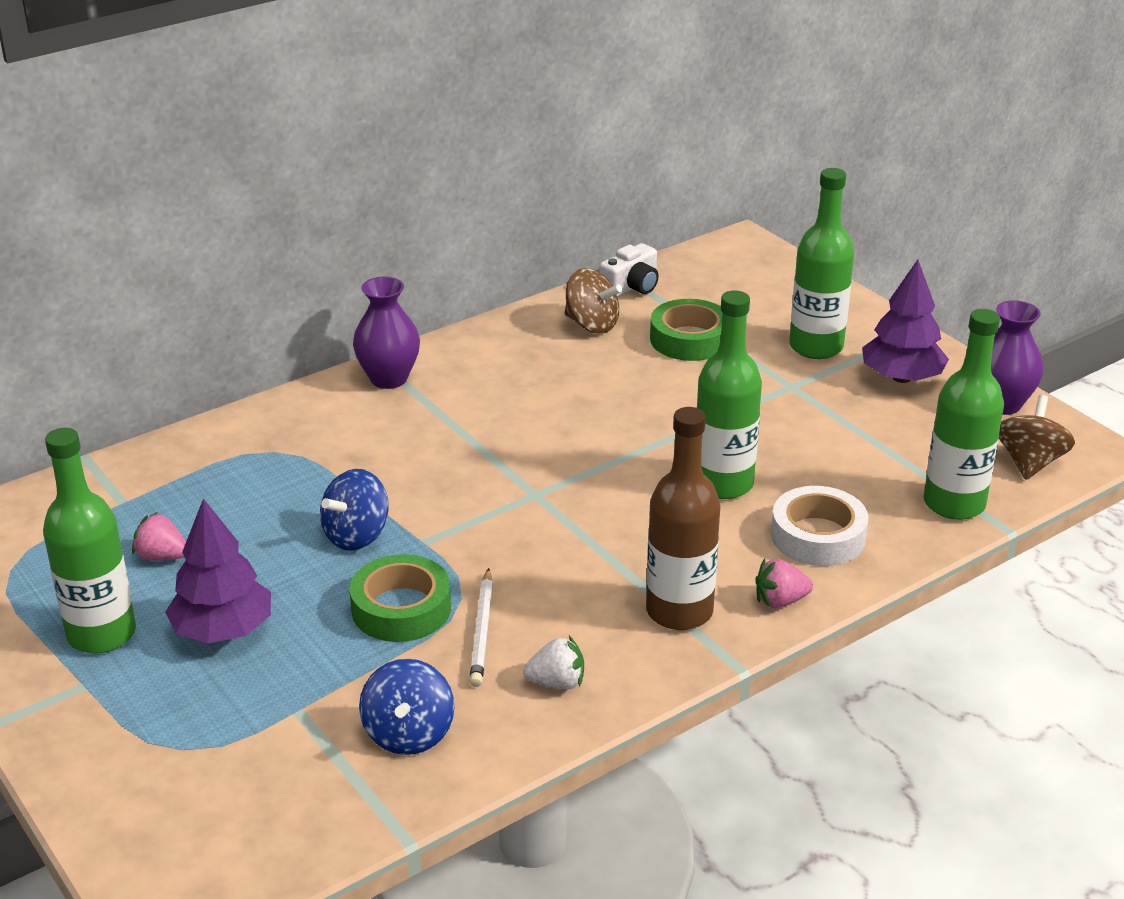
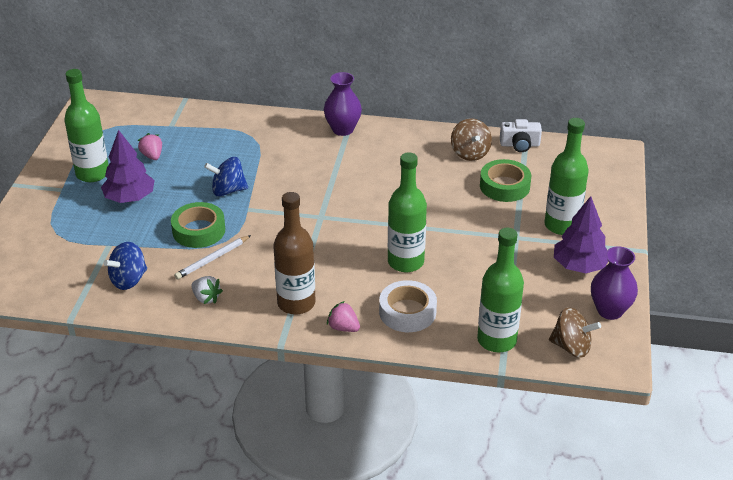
camera: 45 degrees right, 5 degrees up
(1029, 462) = (571, 347): brown spinning top -> brown spinning top turned 45 degrees clockwise

